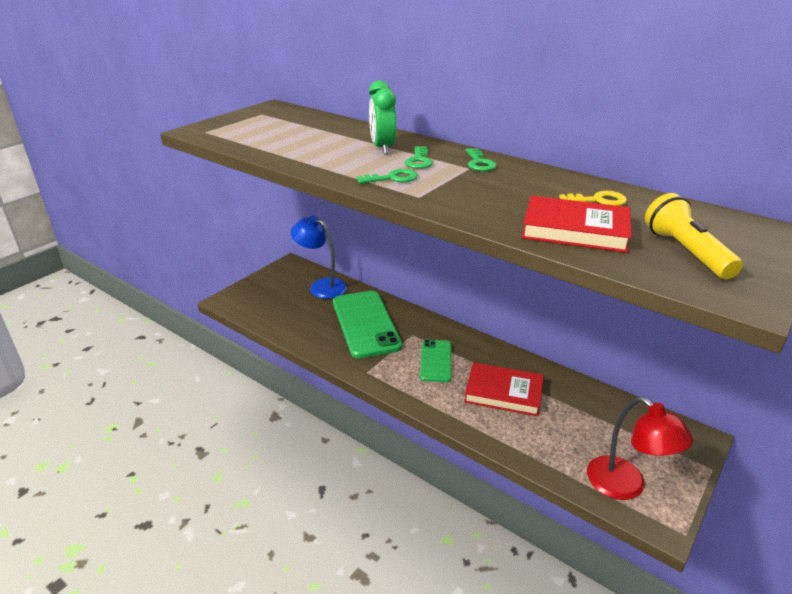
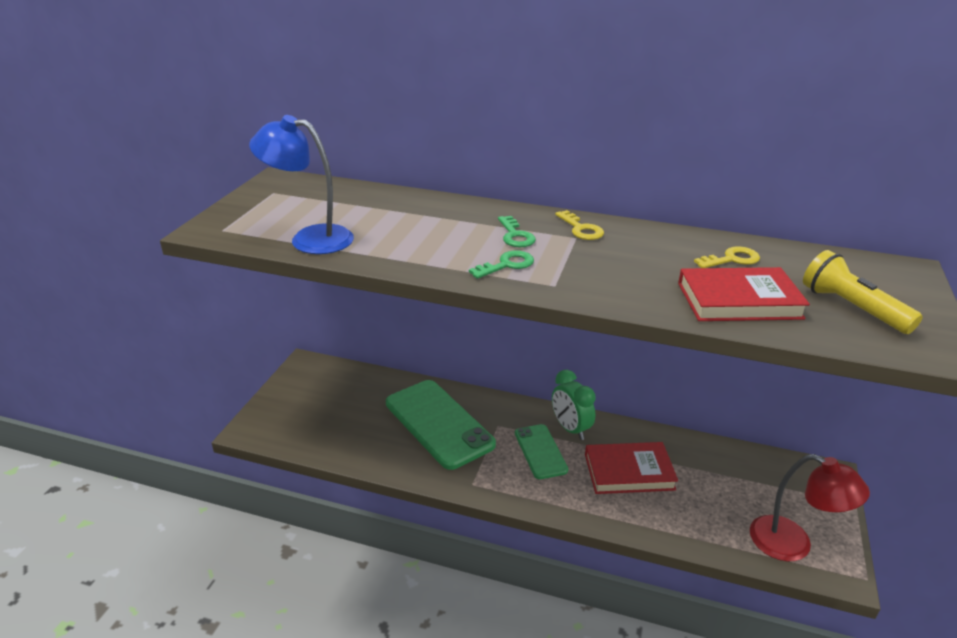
camera: 20 degrees left, 0 degrees up
(321, 286) = (360, 386): blue lamp -> blue lamp (310, 238)
(382, 148) = (461, 224): green clock -> green clock (570, 428)
(479, 163) = (581, 229): green key -> yellow key

